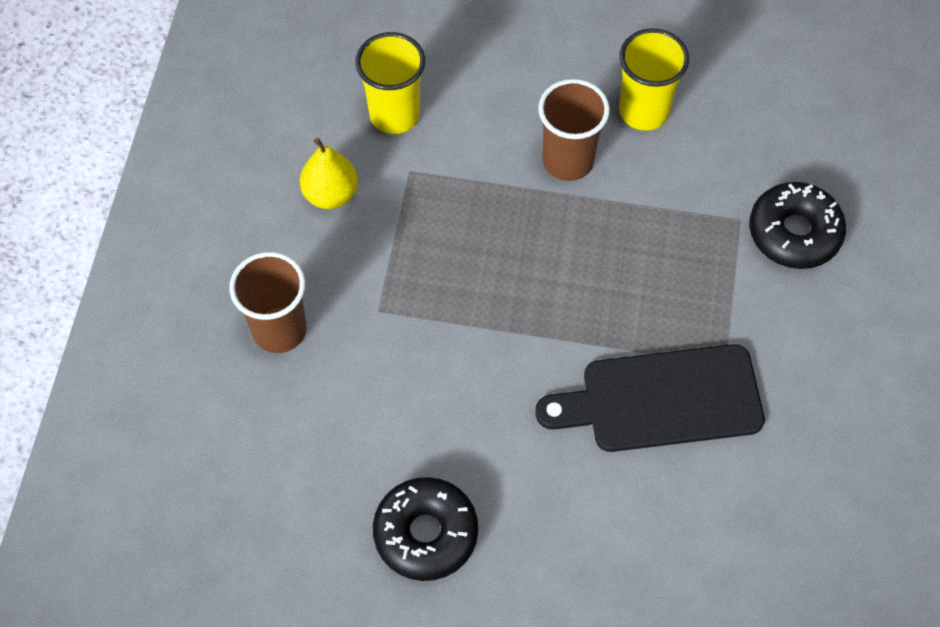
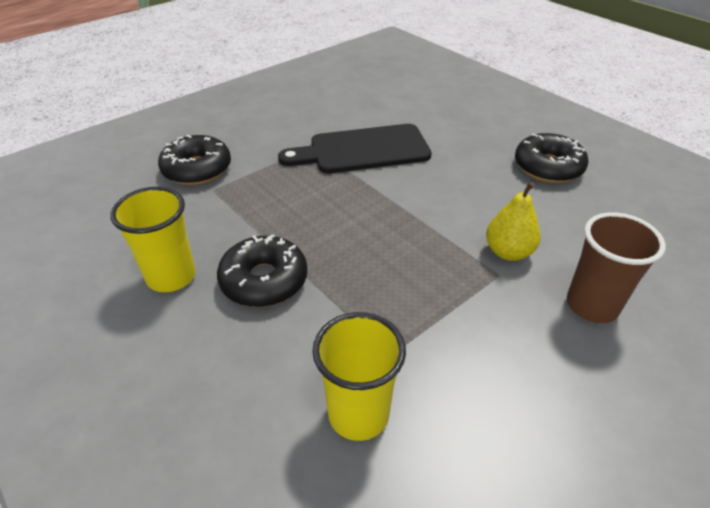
camera: 140 degrees left, 20 degrees down
(331, 194) = (479, 380): yellow pear -> yellow pear (508, 252)
(568, 161) = (264, 280): brown cup -> black donut
(661, 400) = (363, 150): black cutting board -> black cutting board turned 135 degrees clockwise

